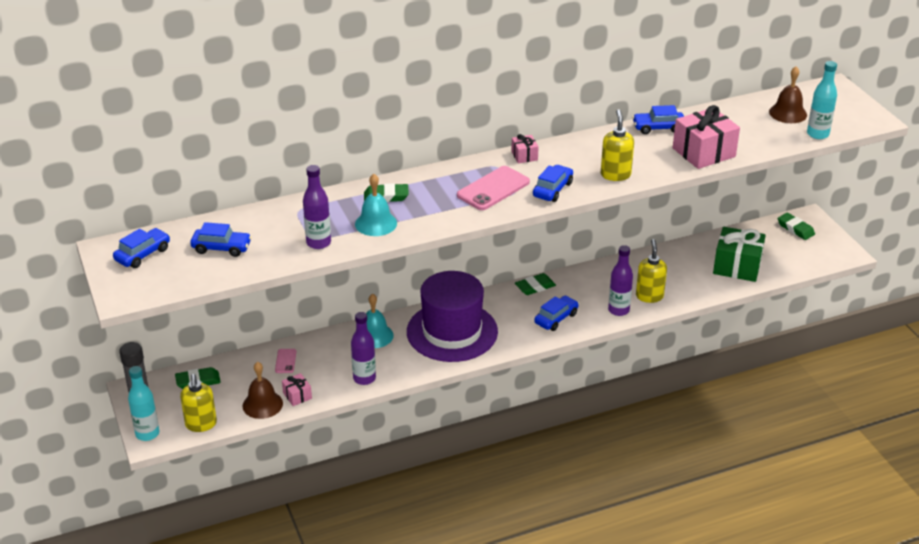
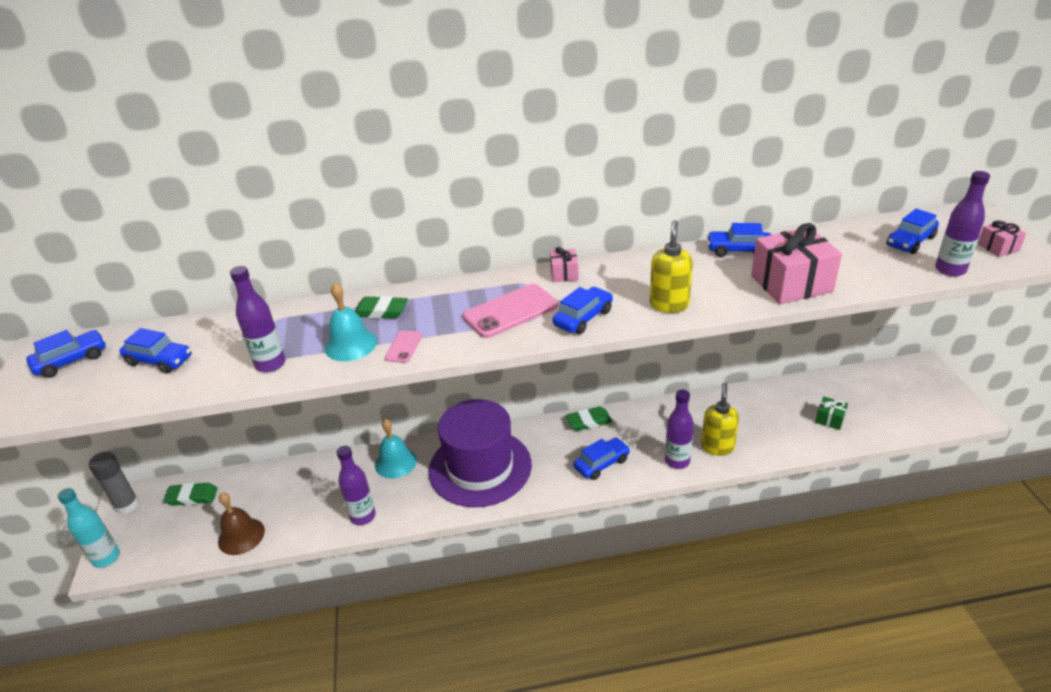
camera: 15 degrees right, 0 degrees up
(201, 424) = (166, 553): yellow soap dispenser -> none
(285, 361) = (291, 483): pink phone -> pink phone (403, 347)
(297, 395) = (282, 529): pink gift -> pink gift (998, 247)
(737, 266) = (830, 419): green gift -> green gift, size x0.48
(788, 113) = (910, 242): brown bell -> blue car
(795, 229) = (906, 379): green eraser -> none
(817, 134) = (950, 270): turquoise bottle -> purple bottle

